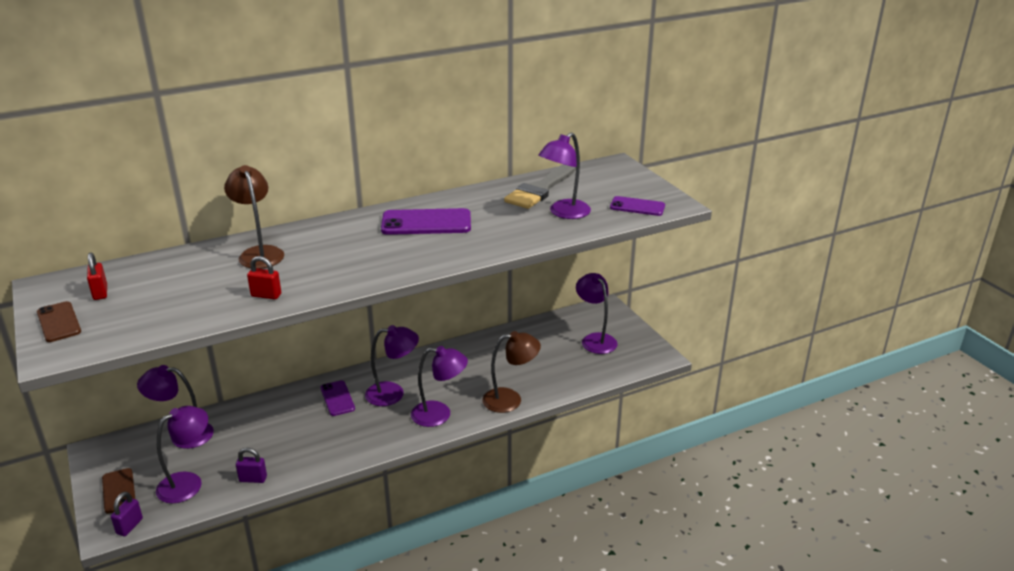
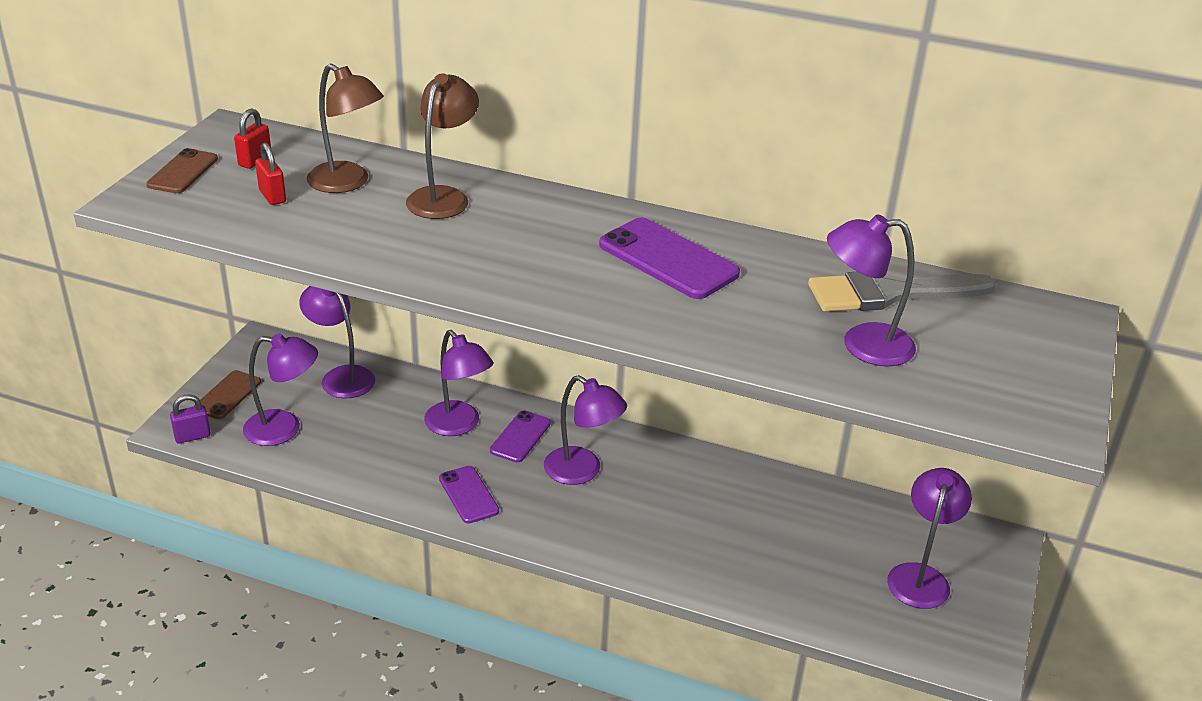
camera: 45 degrees right, 5 degrees up
(253, 479) = (336, 467): purple padlock -> none
(266, 295) = (373, 249): red padlock -> red padlock (272, 196)
(439, 414) = (595, 533): purple lamp -> purple lamp (458, 425)
(510, 399) = (699, 575): brown lamp -> brown lamp (347, 183)
(637, 206) = (988, 397): purple phone -> purple phone (468, 495)

